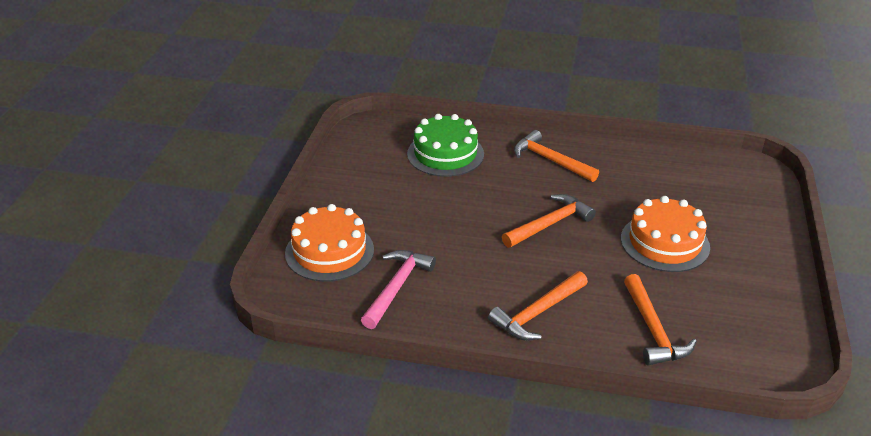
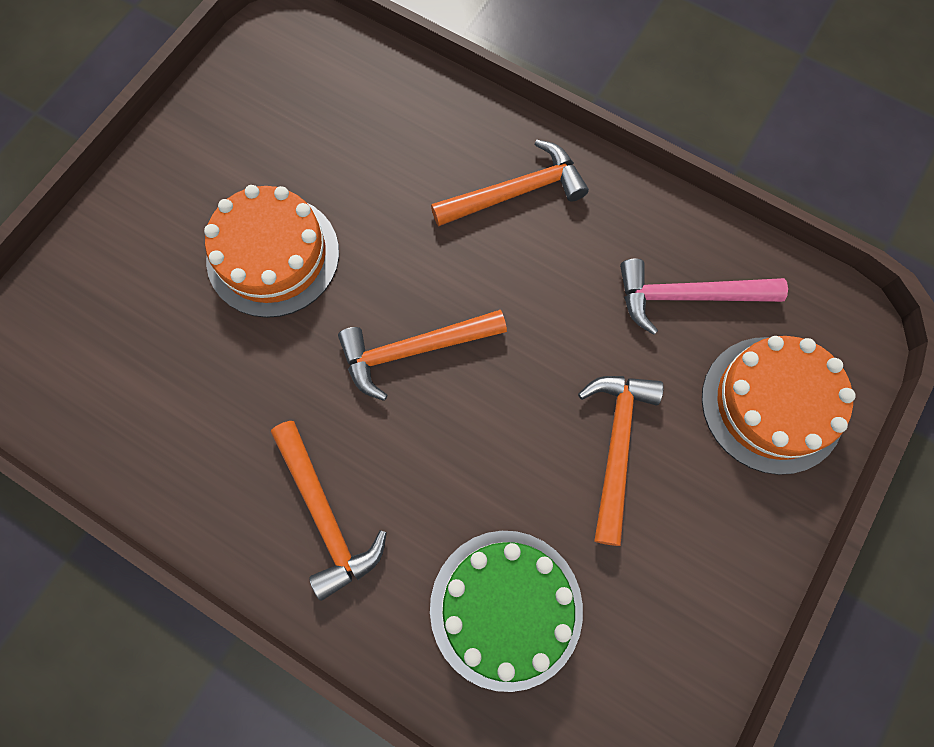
camera: 160 degrees left, 35 degrees up
(397, 287) = (687, 297): pink hammer -> pink hammer turned 45 degrees clockwise
(653, 330) = (389, 123): orange hammer -> orange hammer (616, 446)

